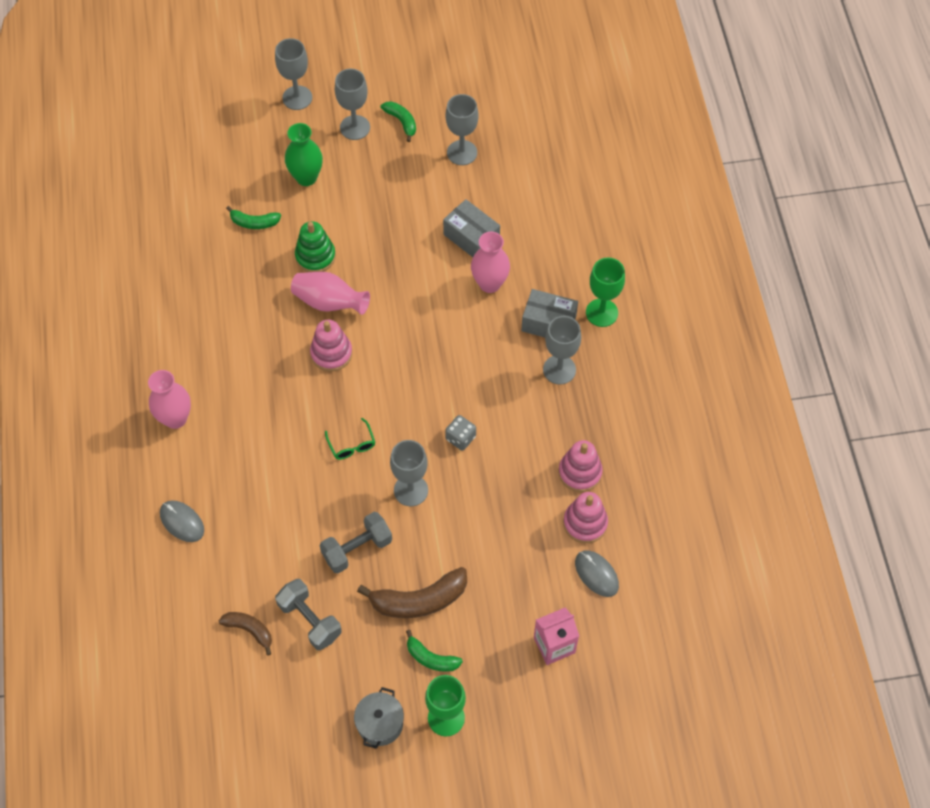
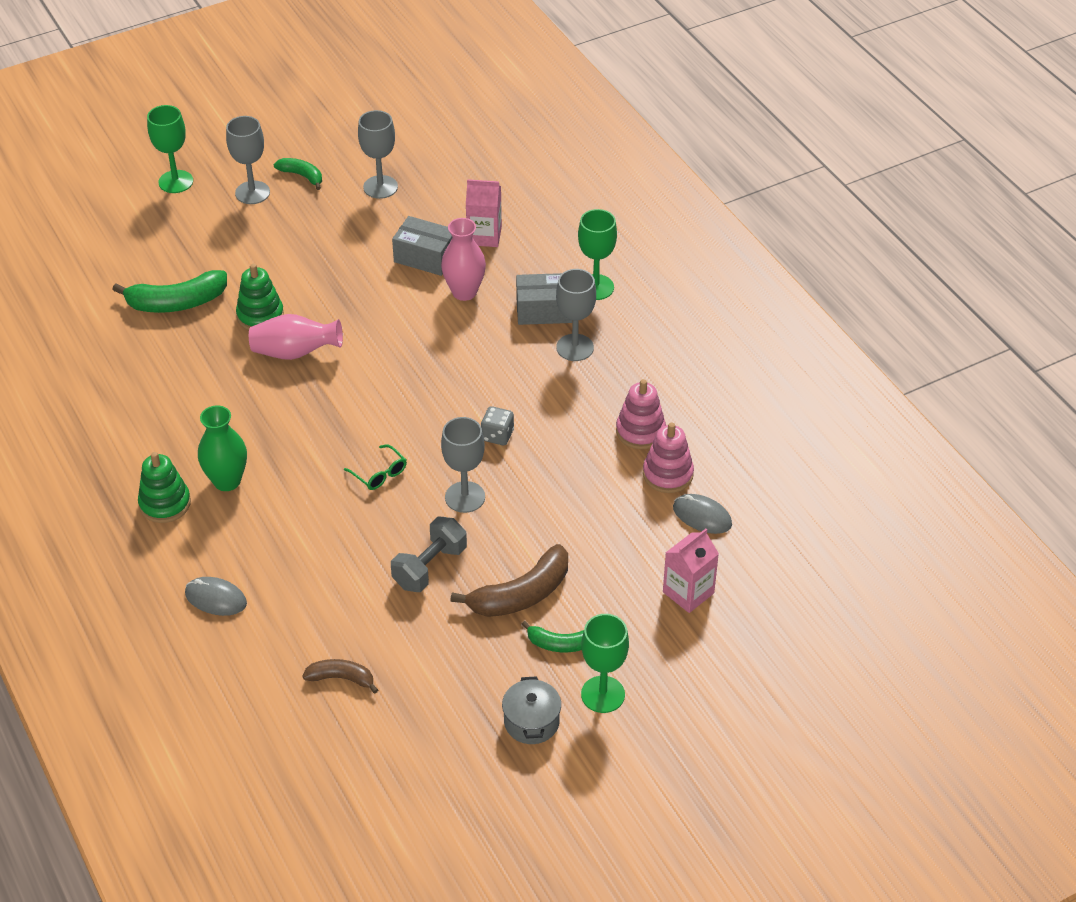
camera: 20 degrees left, 15 degrees down
(175, 418) = (165, 504): pink vase -> green stacking toy
(254, 222) = (177, 302): green banana -> green banana, size x1.74
(297, 98) = (176, 182): grey goblet -> green goblet
(306, 177) = (218, 249): green vase -> green vase (227, 481)
(310, 620) = (407, 648): grey dumbbell -> none
(331, 353) = (318, 397): pink stacking toy -> none
(529, 230) = (484, 236): none -> pink carton

